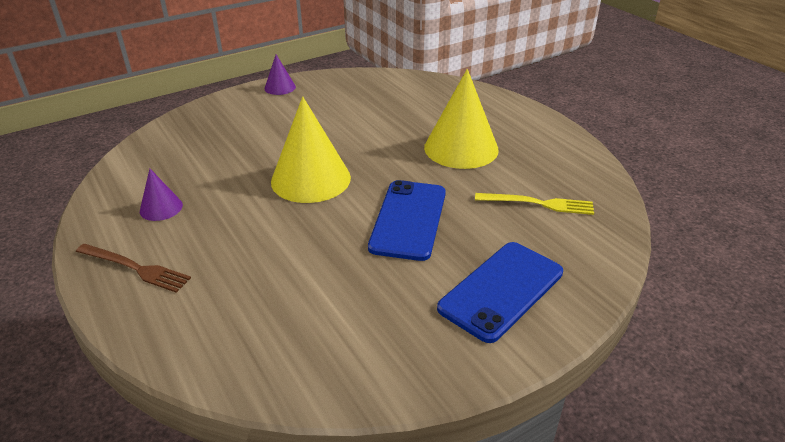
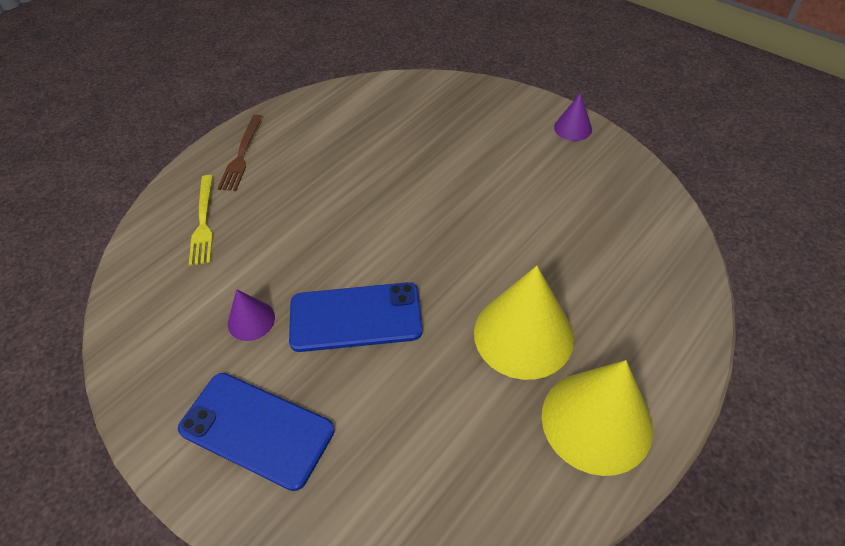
camera: 75 degrees right, 15 degrees up
(161, 208) = (321, 135): purple cone -> purple cone (251, 320)
(311, 179) = (400, 216): yellow cone -> yellow cone (596, 421)
(538, 204) = (428, 446): yellow fork -> yellow fork (203, 222)

